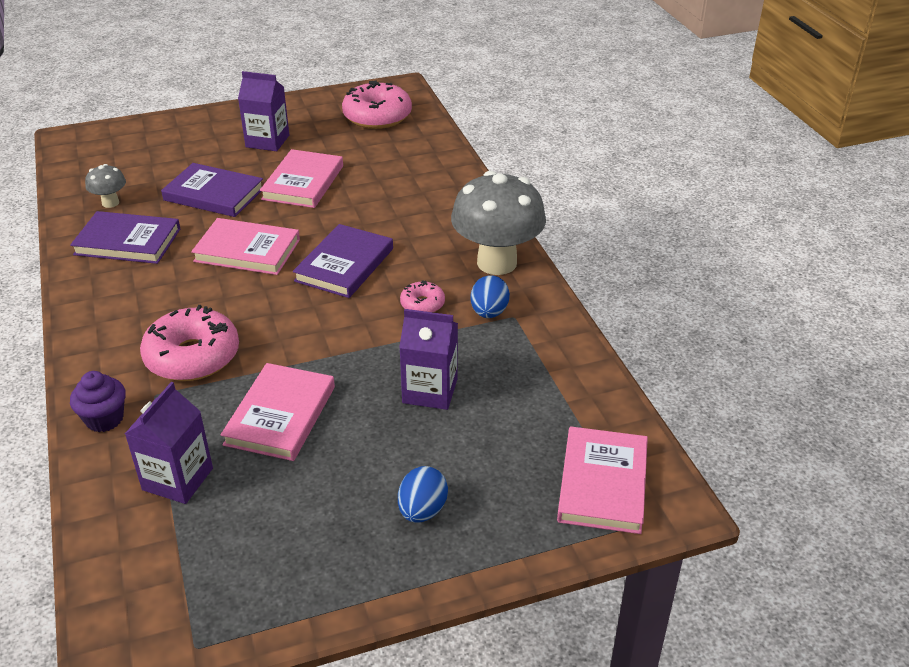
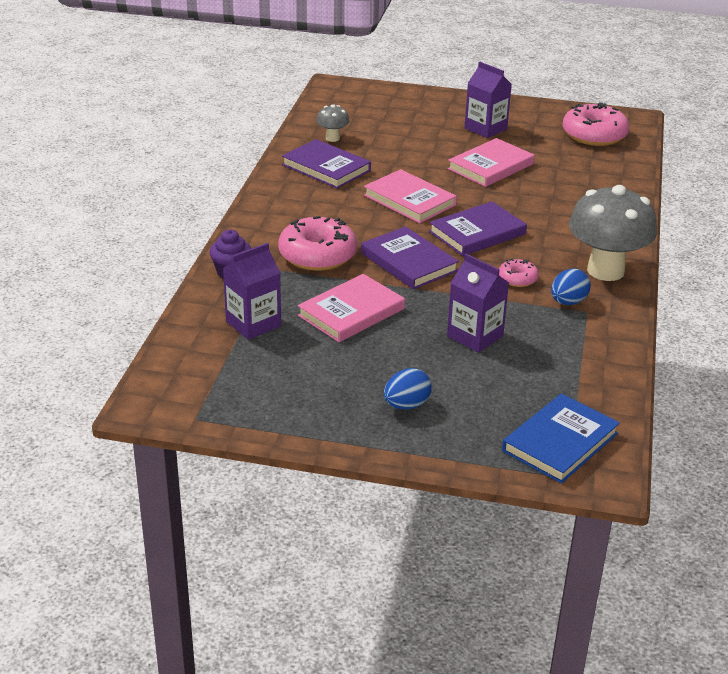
camera: 30 degrees right, 5 degrees down
(214, 194) = (414, 154): purple book -> purple book (408, 262)
(602, 483) = (560, 442): pink book -> blue book

